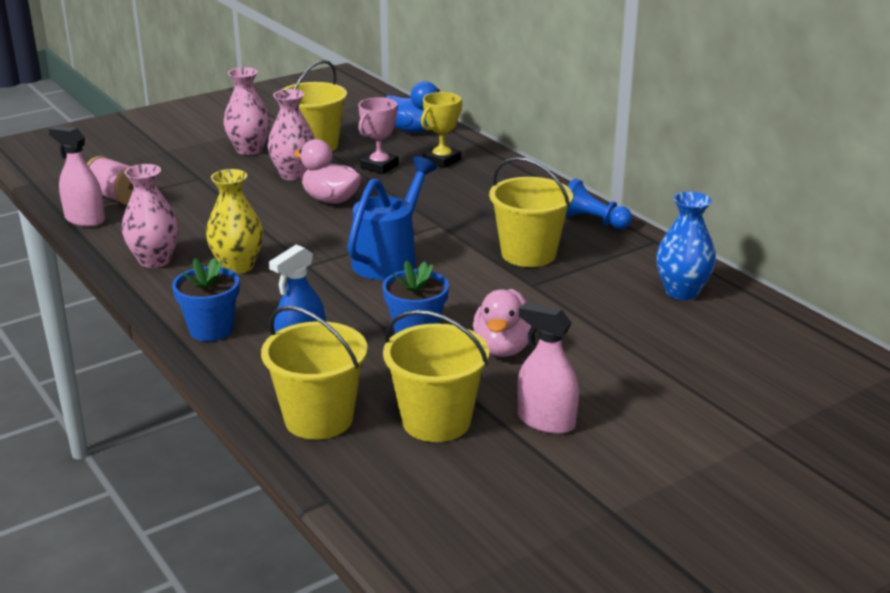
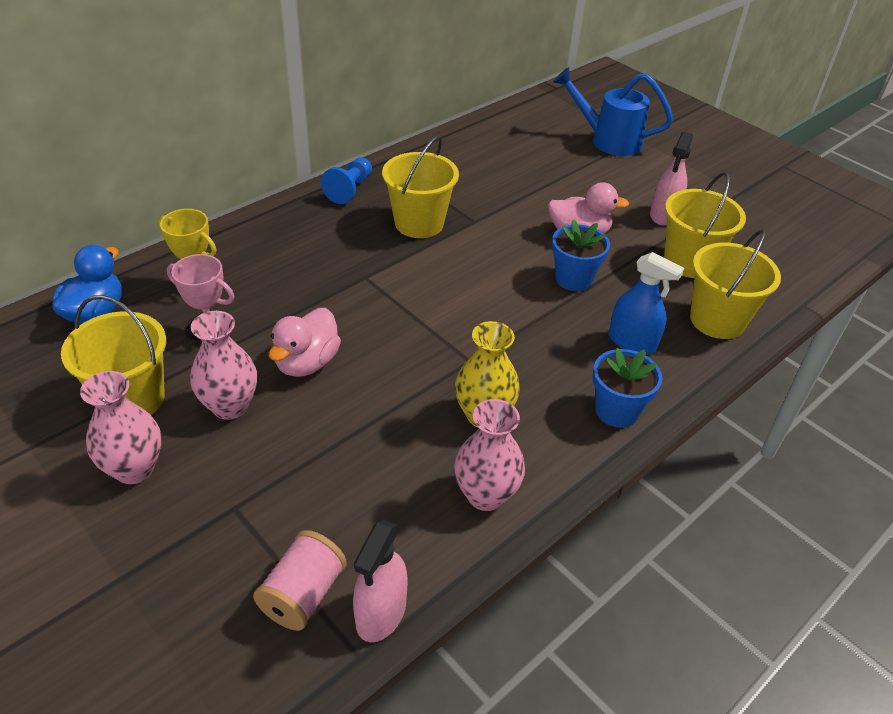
camera: 100 degrees left, 15 degrees up
(389, 259) = (444, 304): blue watering can -> blue watering can (608, 140)
(682, 292) = (468, 154): blue vase -> none

